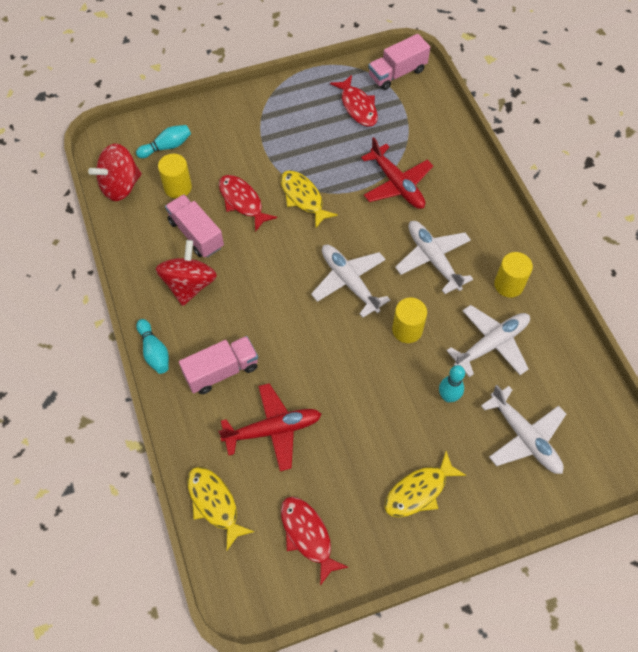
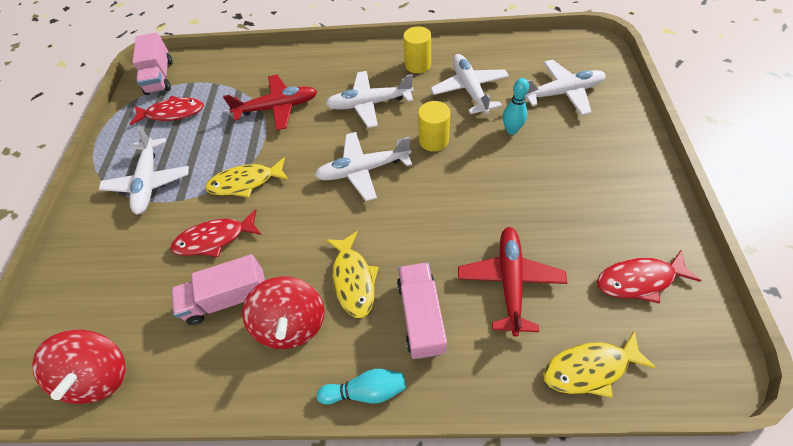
camera: 65 degrees left, 5 degrees down
(167, 147) = (85, 301): turquoise bowling pin -> none
(178, 187) = (150, 303): yellow cylinder -> none
(189, 285) = (292, 323): red spinning top -> red spinning top turned 135 degrees counterclockwise
(279, 129) = (149, 182): none -> white plane
(419, 491) = (601, 175): yellow fish -> yellow fish (353, 279)

